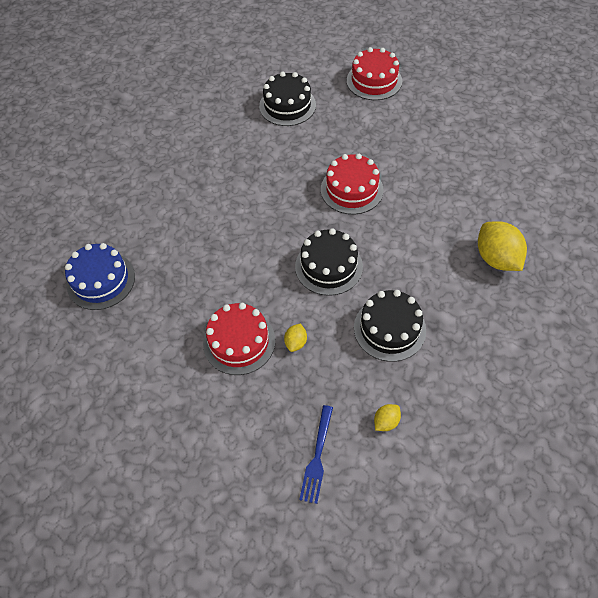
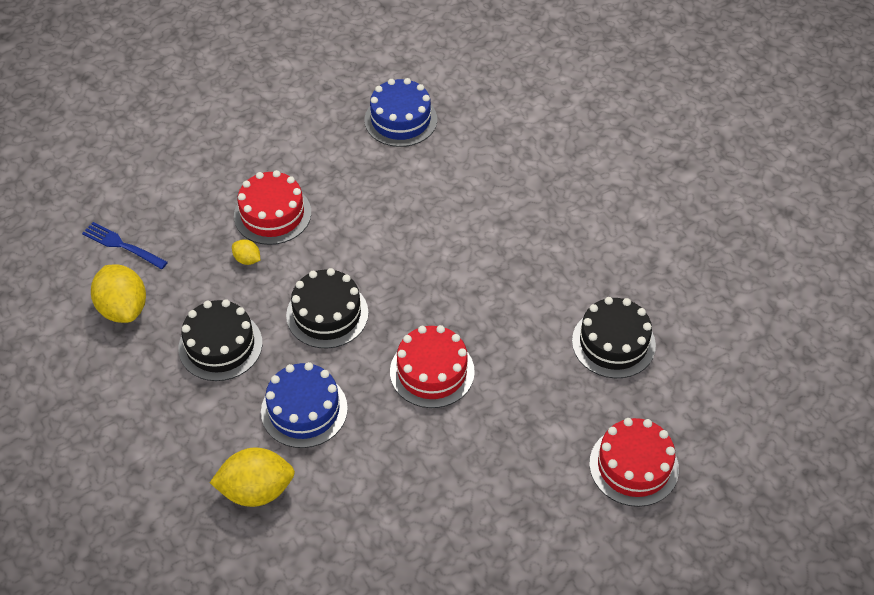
camera: 105 degrees right, 5 degrees down
(386, 422) = (123, 308): yellow lemon -> yellow lemon, size x2.07
(419, 252) = (304, 410): none -> blue cake

